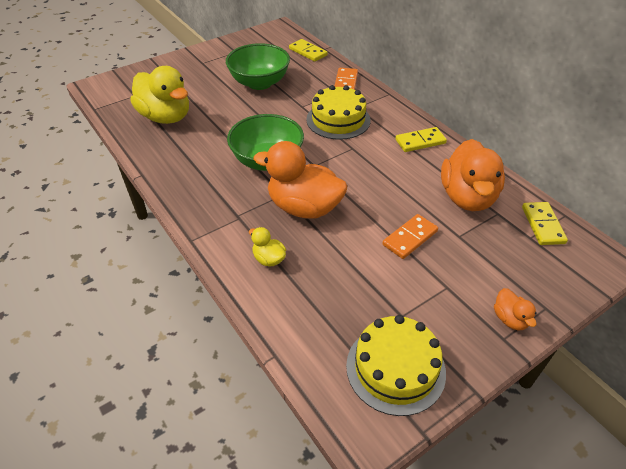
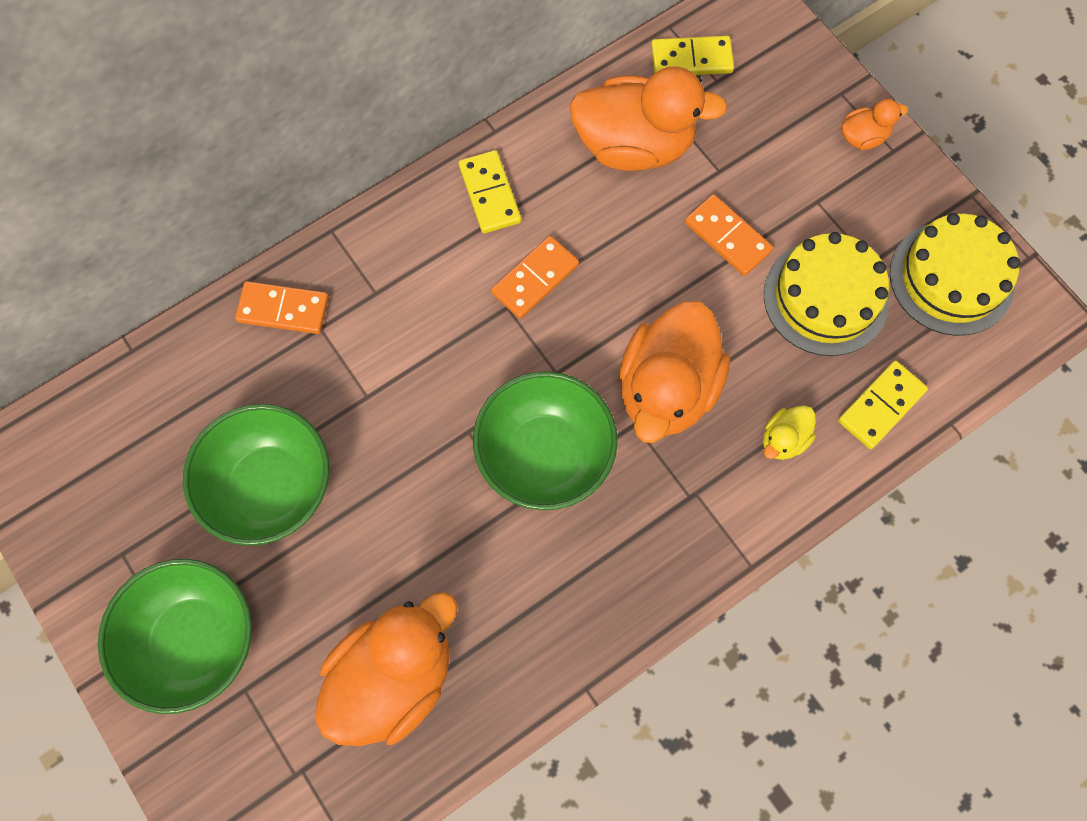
camera: 90 degrees left, 25 degrees up
(166, 117) = (393, 677): yellow duck -> orange duck
(196, 69) = (194, 641): none -> green bowl
(308, 52) = (144, 386): yellow domino -> yellow domino (881, 406)
(338, 120) = (417, 328): yellow cake -> yellow cake (825, 298)
(370, 158) = (535, 279): none -> orange domino

